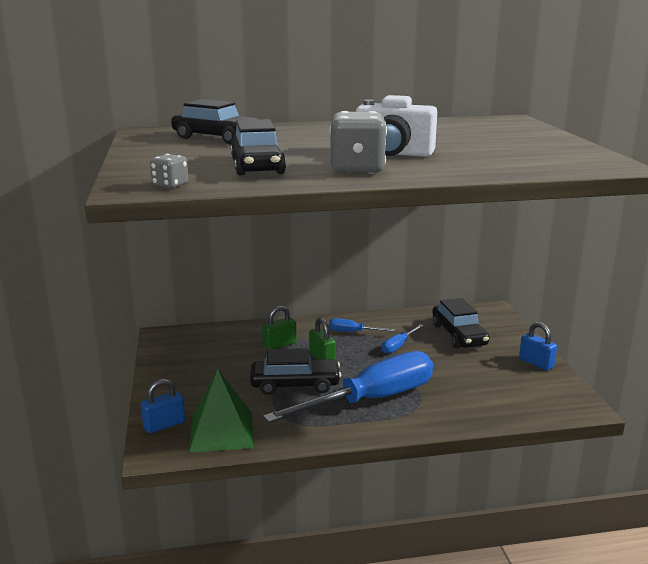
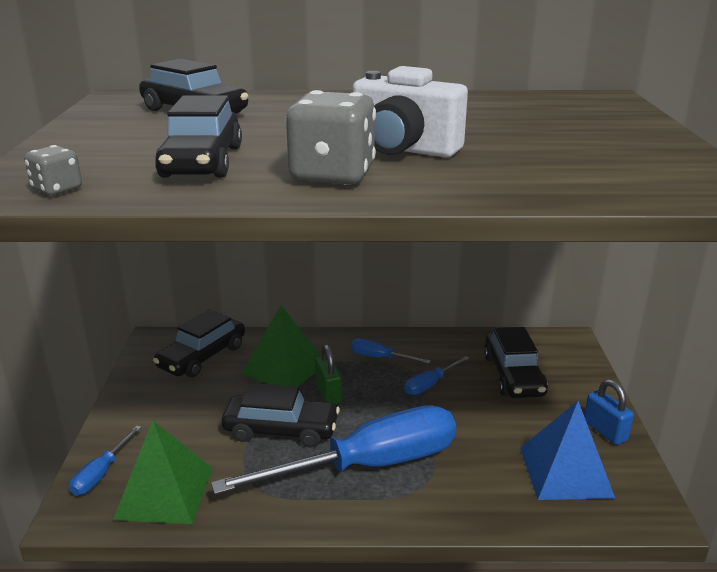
camera: 10 degrees right, 5 degrees up
(164, 425) = (101, 473): blue padlock -> blue screwdriver
(208, 343) = (202, 356): none -> black car
(279, 345) = (284, 368): green padlock -> green pyramid
(516, 390) = (565, 472): none -> blue pyramid

